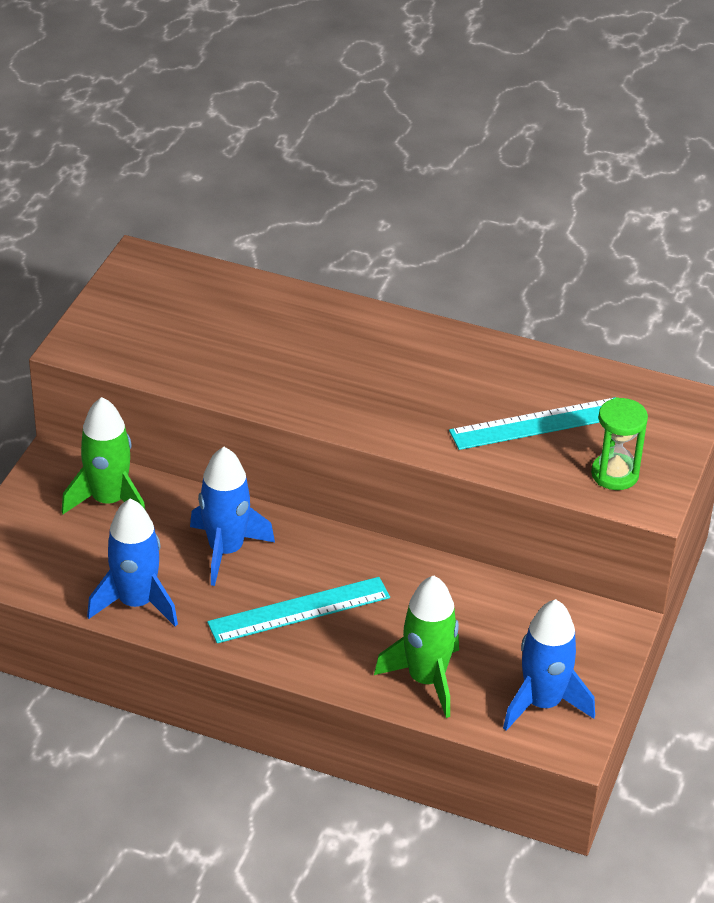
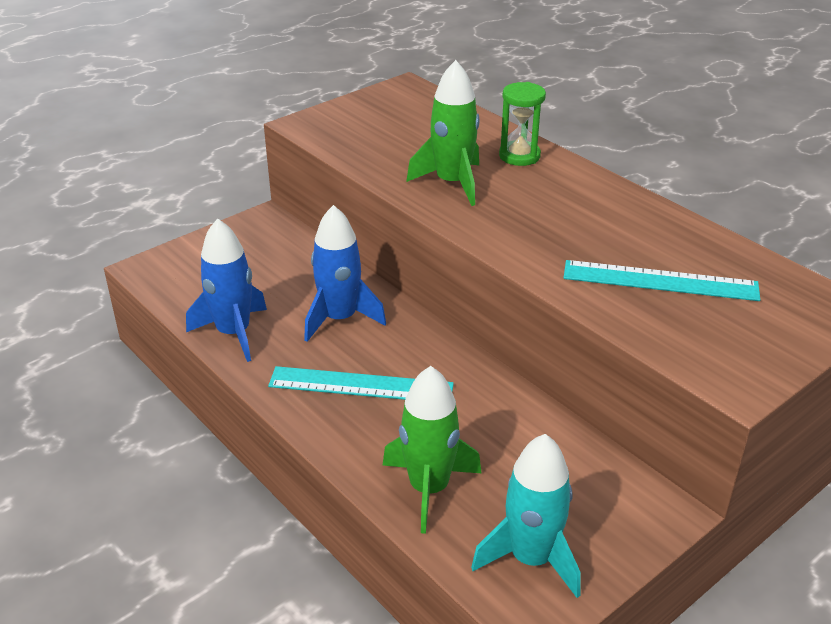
camera: 30 degrees right, 5 degrees down
(109, 501) = (281, 255): green rocket -> green rocket (452, 183)
(543, 703) = (531, 558): blue rocket -> turquoise rocket
(614, 474) = (713, 346): green hourglass -> green hourglass (519, 156)

